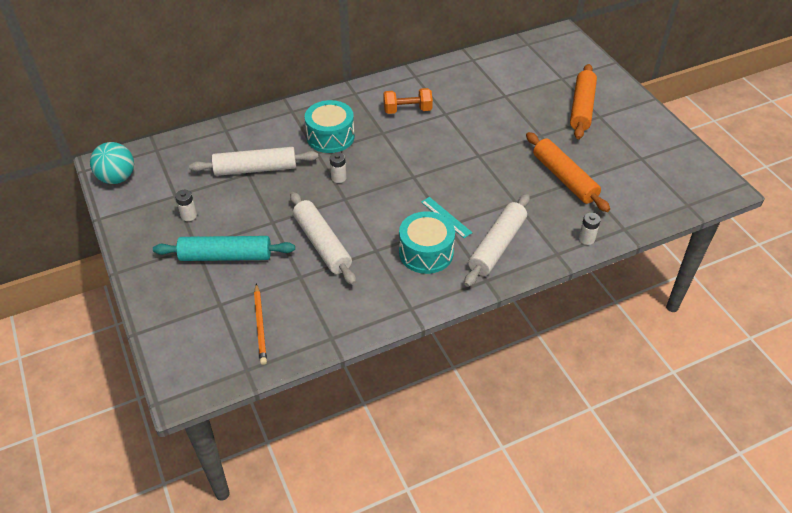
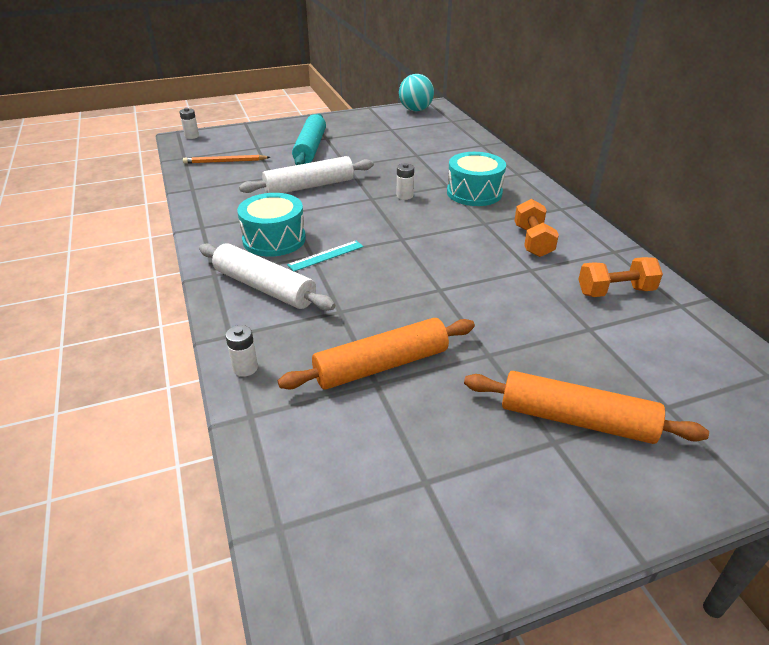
camera: 95 degrees right, 10 degrees down
(189, 215) = (364, 134): white battery -> white battery (192, 136)
(255, 169) = (423, 158): white rolling pin -> none
(464, 81) = (615, 291): none -> orange dumbbell

